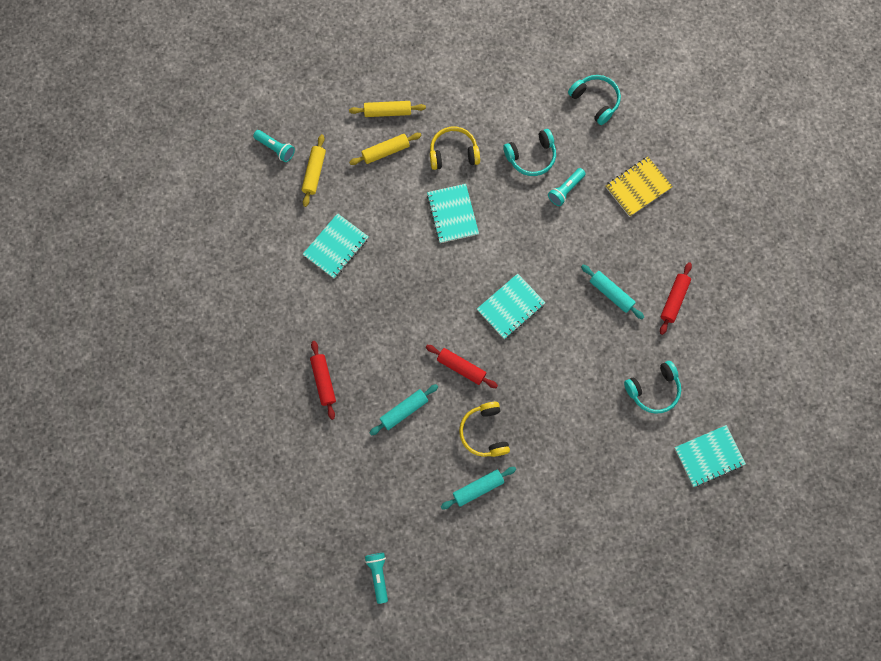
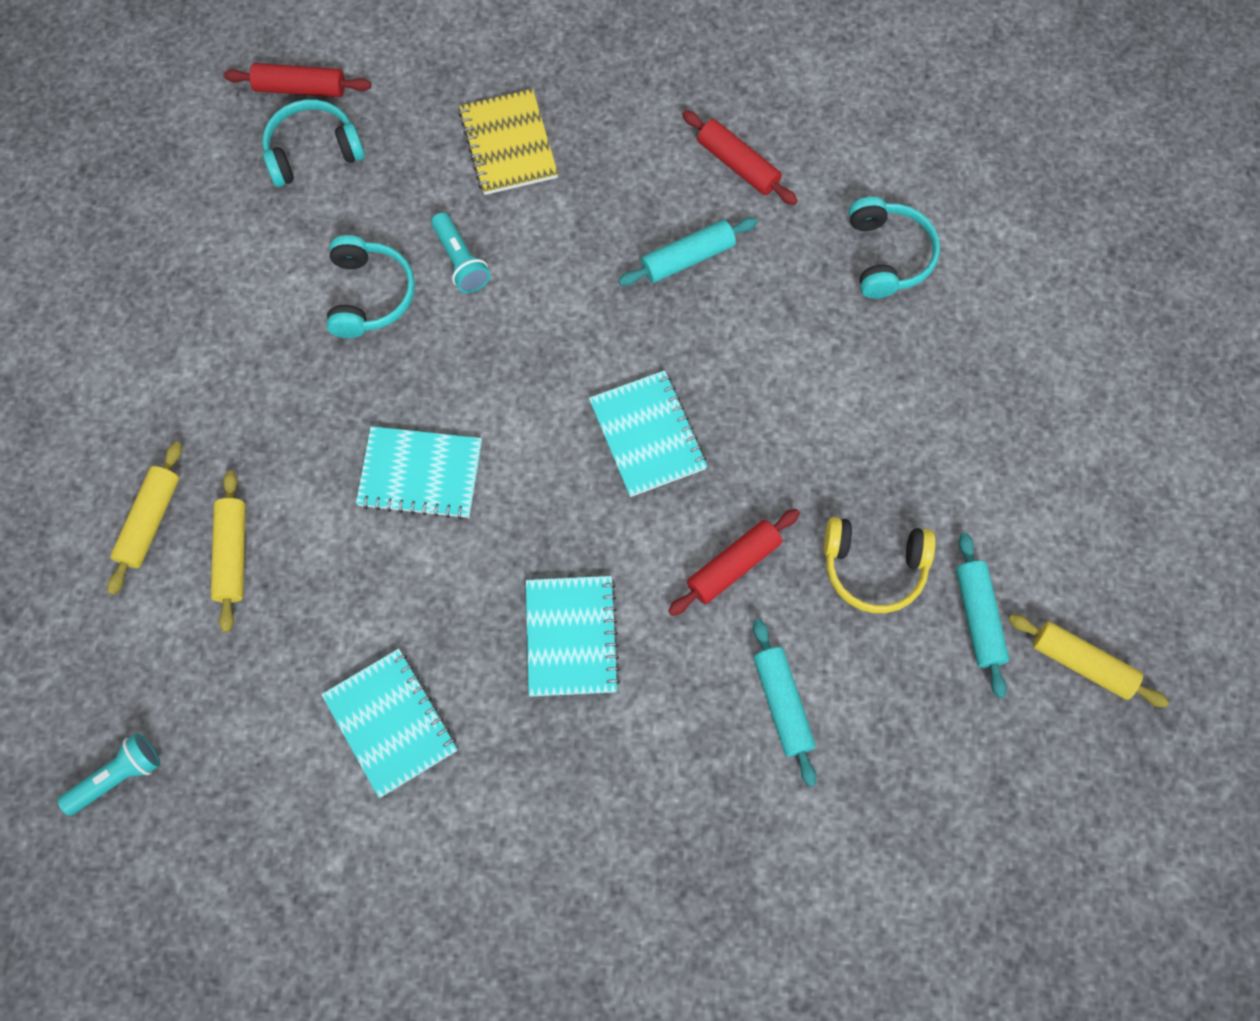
camera: 70 degrees left, 5 degrees down
(314, 173) = (210, 714): yellow rolling pin -> yellow rolling pin (1082, 664)
(323, 381) = (666, 846): red rolling pin -> red rolling pin (300, 89)
(378, 575) = (1097, 869): turquoise flashlight -> none
(453, 153) = (296, 428): yellow headphones -> none
(708, 456) = (1032, 214): turquoise notebook -> turquoise notebook (571, 637)

